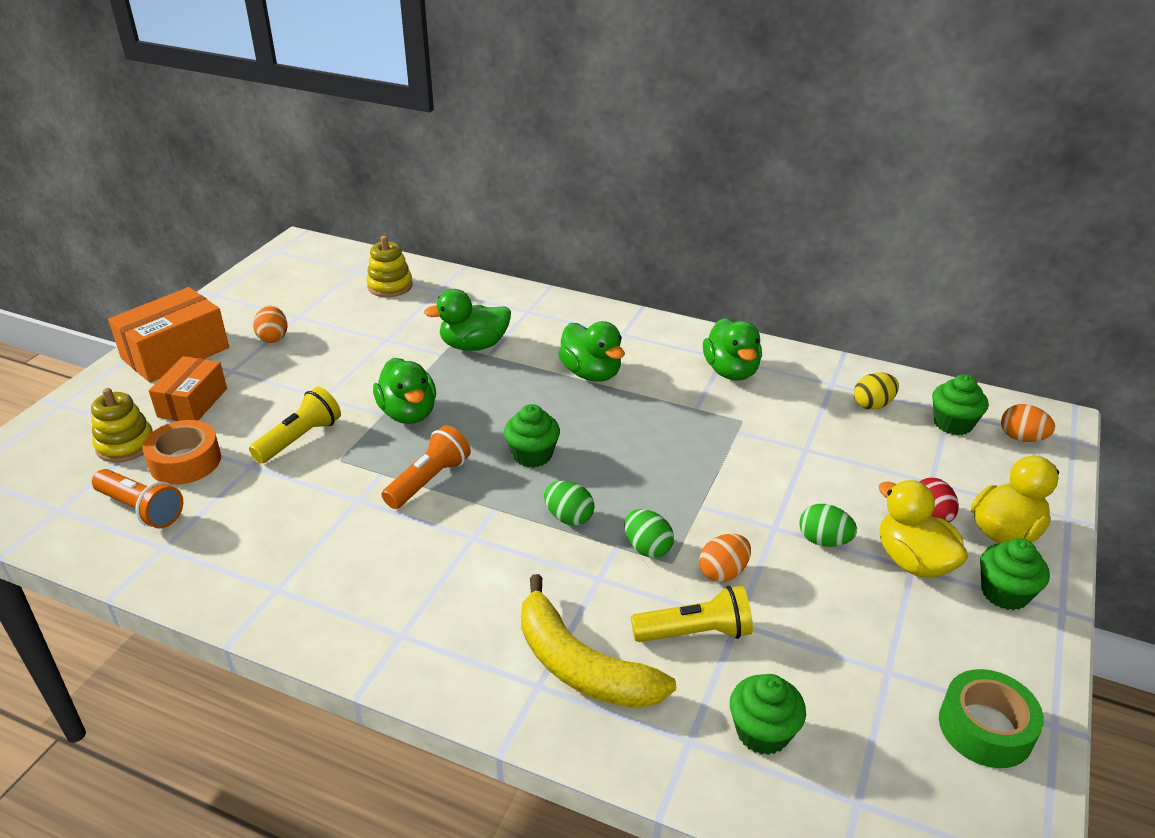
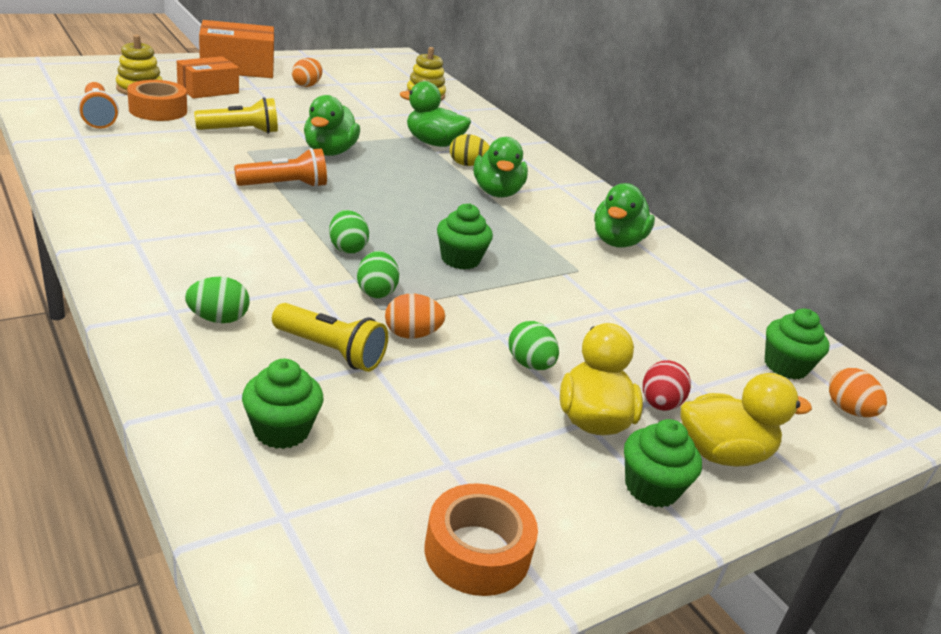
camera: 30 degrees right, 5 degrees down
(532, 455) = (378, 208): green cupcake -> green cupcake (460, 259)
(581, 665) = (218, 319): yellow banana -> green egg
(873, 405) = (720, 318): yellow egg -> yellow egg (467, 165)
(985, 728) = (477, 551): green tape -> orange tape

